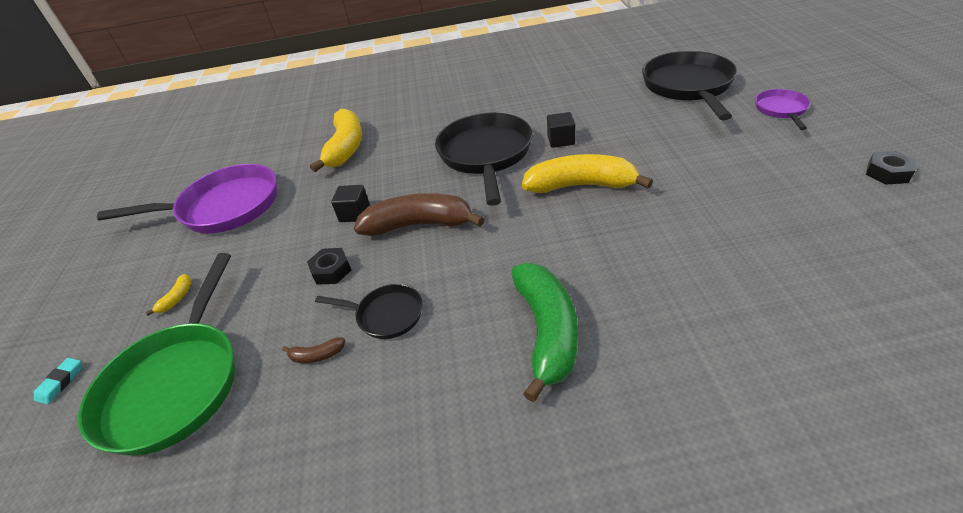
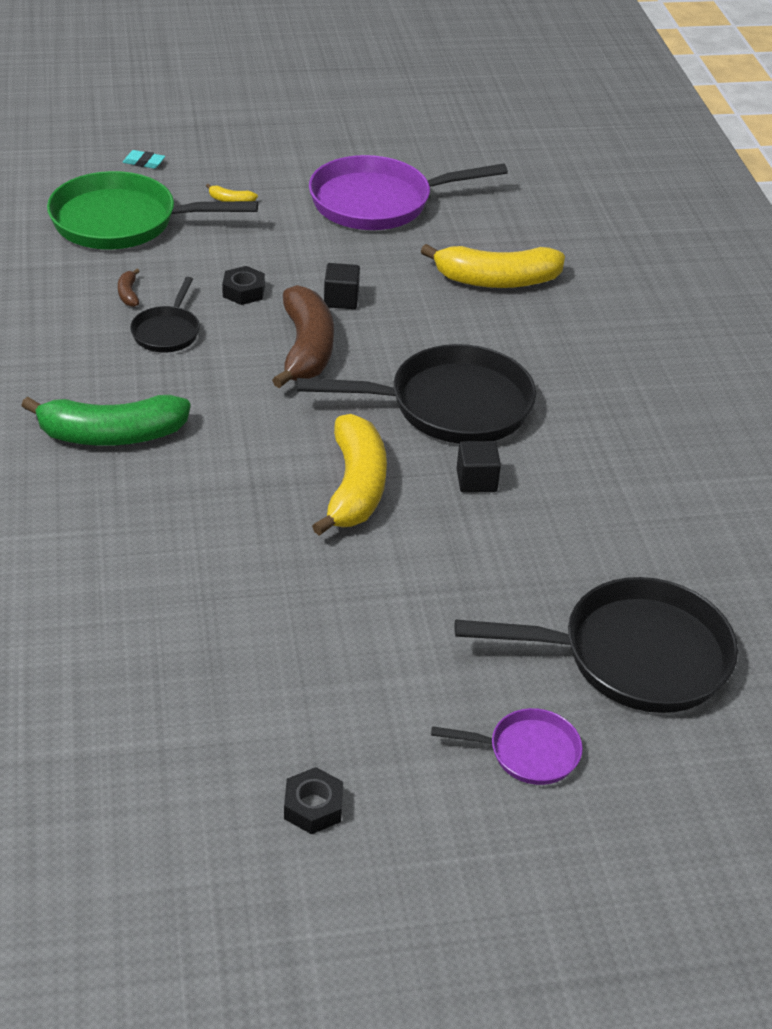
camera: 80 degrees right, 0 degrees up
(224, 207) = (378, 202): purple pan -> purple pan turned 90 degrees clockwise

